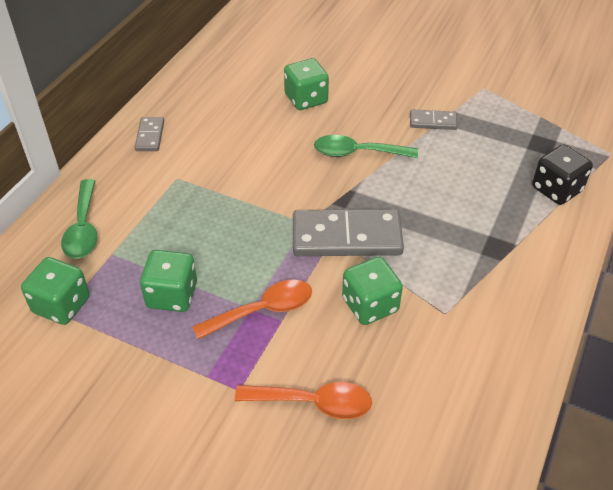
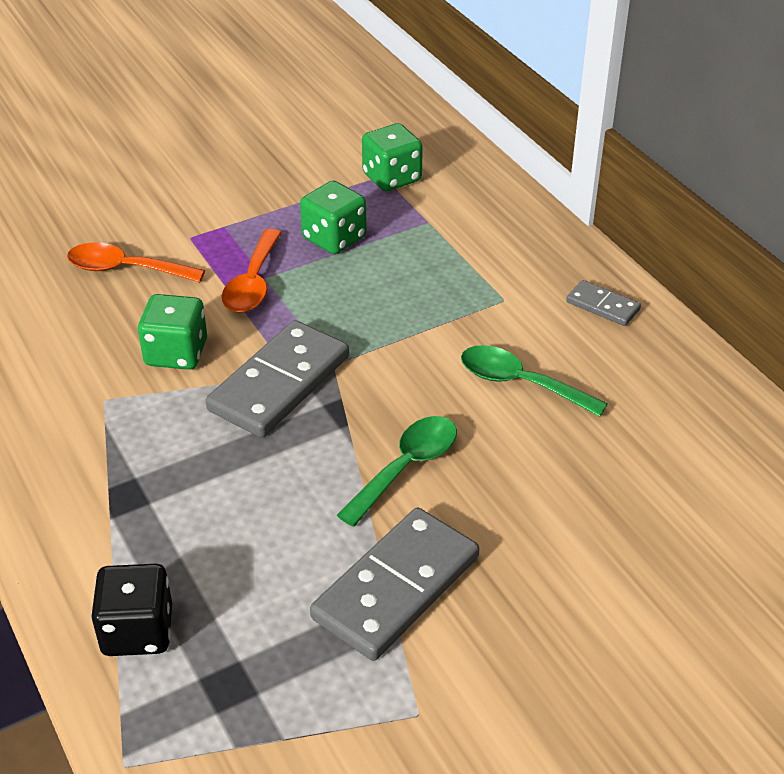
camera: 125 degrees right, 5 degrees down
(83, 228) = (483, 215): green spoon -> green spoon (521, 383)
(306, 99) = (567, 476): green dice -> none
(313, 403) = (126, 269): orange spoon -> orange spoon turned 60 degrees clockwise
(432, 122) = (396, 587): grey domino -> grey domino, size x2.02

